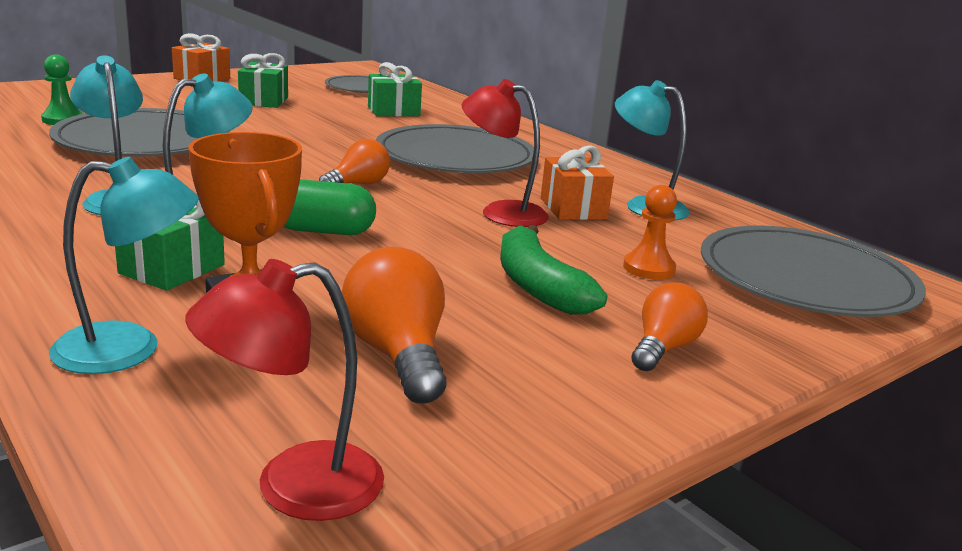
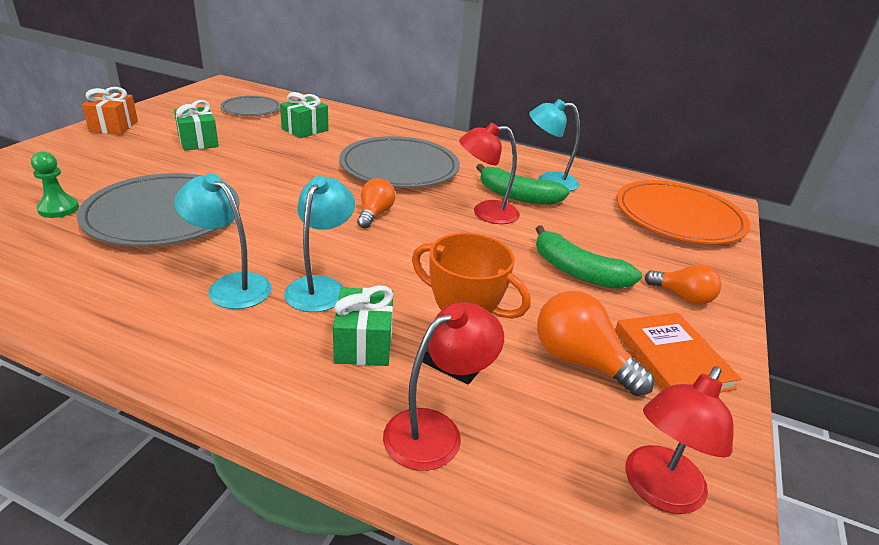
camera: 30 degrees left, 10 degrees up
(129, 349) = (436, 430): turquoise lamp -> red lamp
(323, 231) = (409, 268): green capsule -> none
(534, 393) = (672, 359): none -> orange book
(573, 208) = (518, 196): orange gift -> green banana
(649, 268) = (608, 235): orange pawn -> none
(663, 348) = (682, 296): orange light bulb -> orange light bulb turned 120 degrees clockwise
(806, 279) = (678, 216): grey plate -> orange plate

